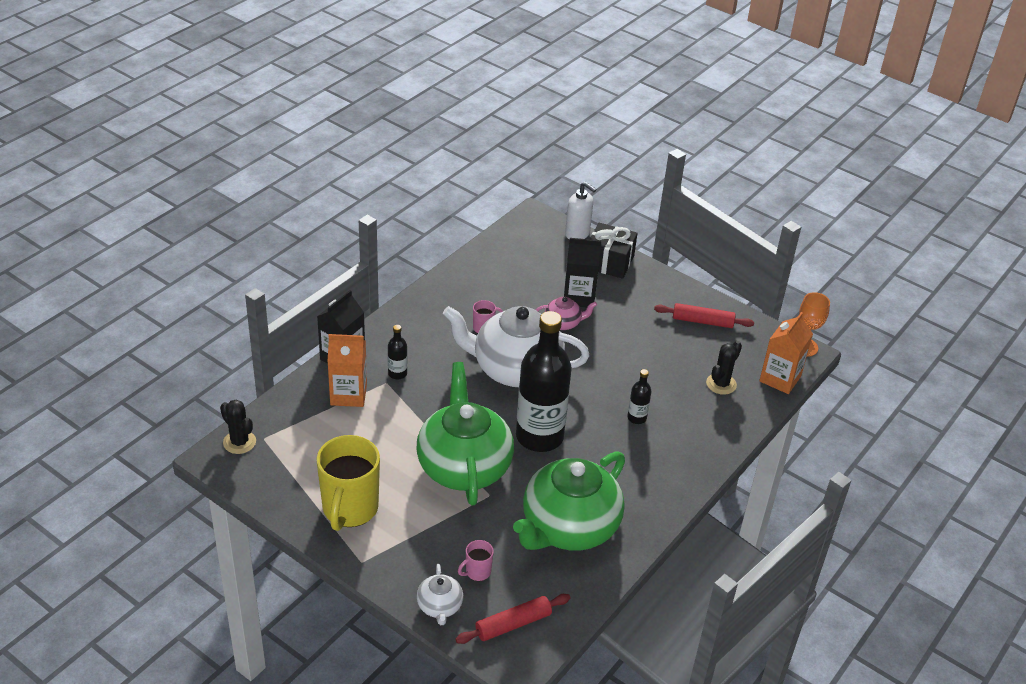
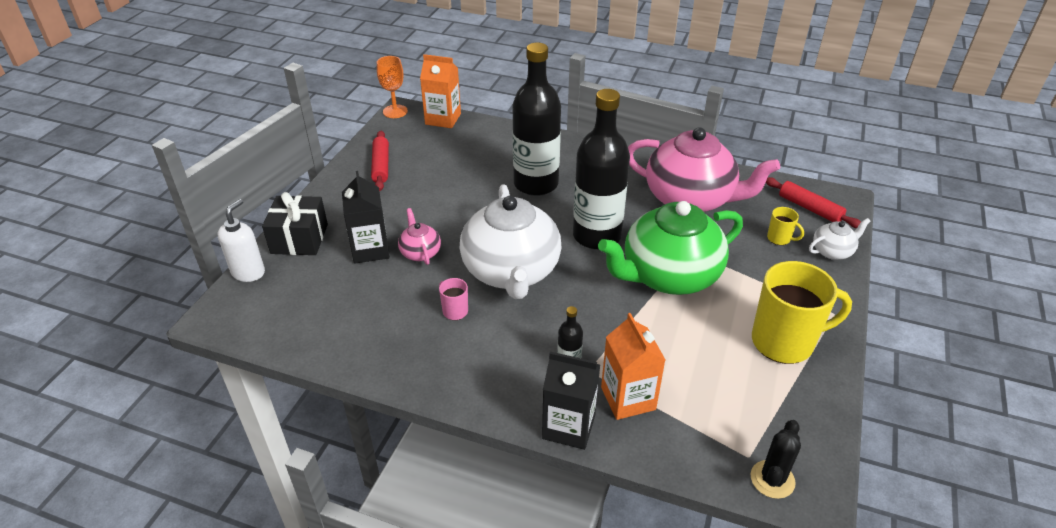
camera: 105 degrees left, 0 degrees up
(477, 572) = (779, 238): pink mug -> yellow mug
(568, 527) = (690, 199): green teapot -> pink teapot
(636, 418) = (536, 184): black bottle -> black bottle, size x2.43
(721, 384) = (465, 146): black cactus -> none

